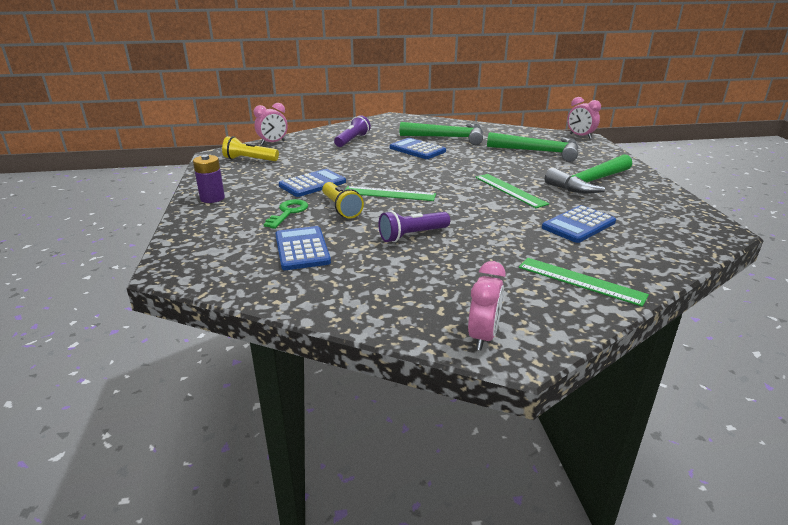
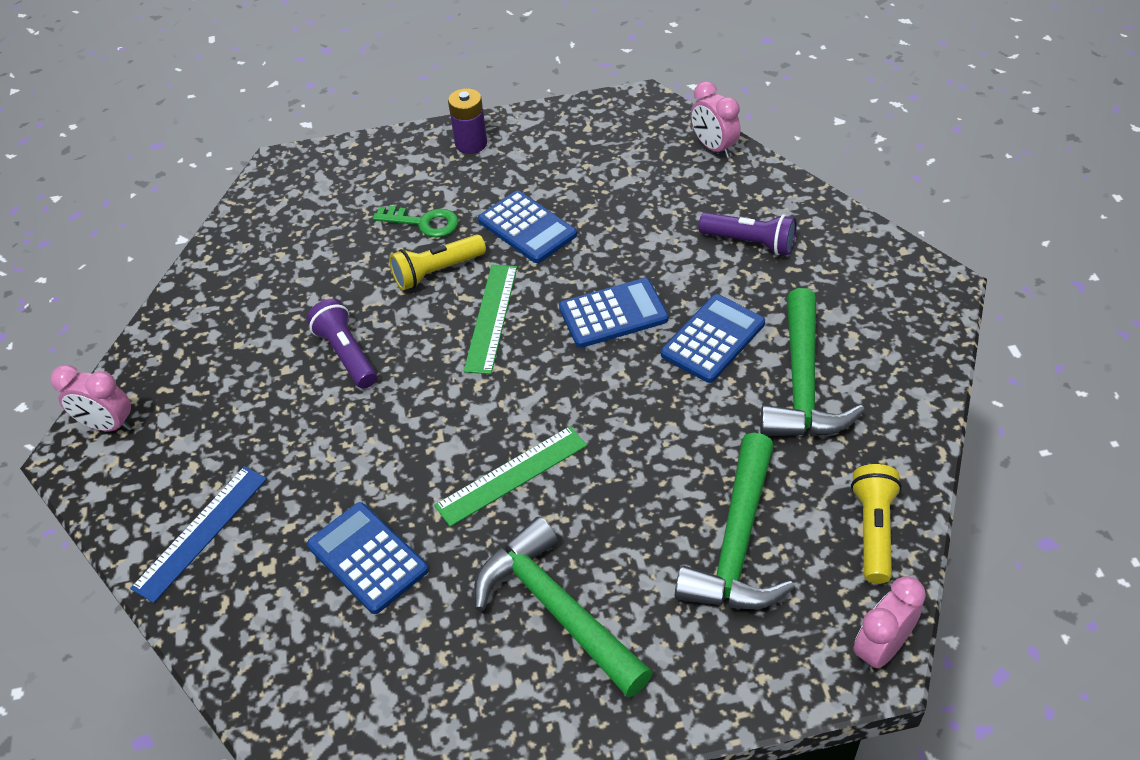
camera: 90 degrees right, 20 degrees up
(249, 160) = (624, 141): yellow flashlight -> yellow flashlight (873, 530)
(302, 249) = (318, 255): blue calculator -> blue calculator (613, 314)
(580, 281) = (201, 532): green ruler -> blue ruler

